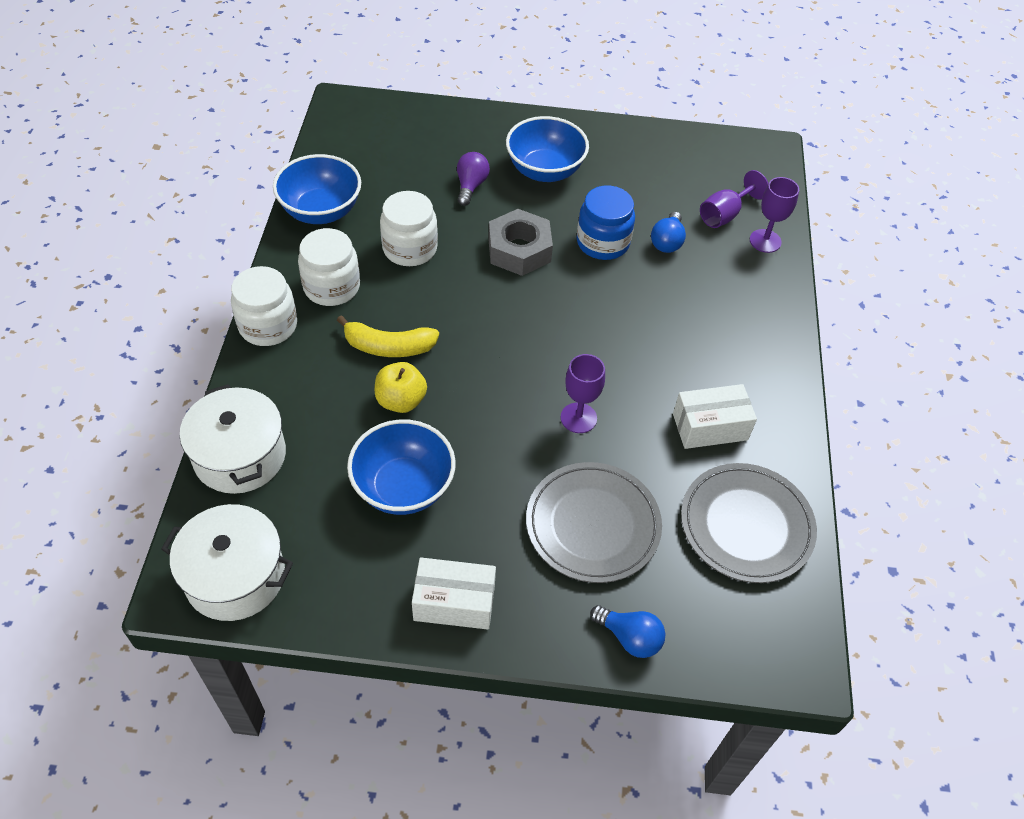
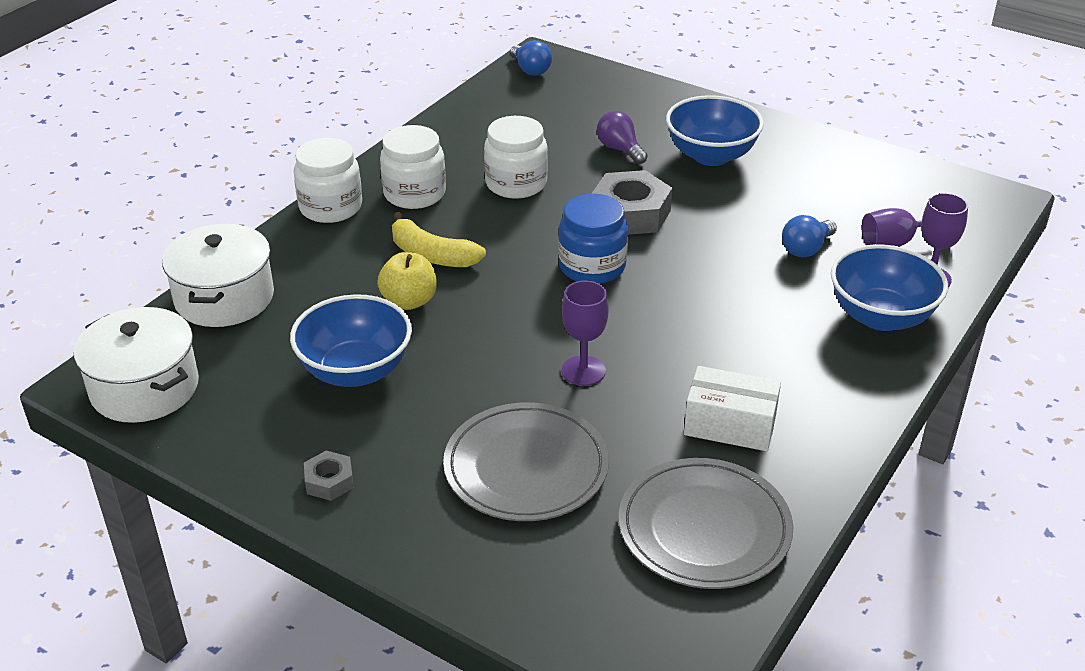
camera: 30 degrees right, 15 degrees down
(321, 211) = (452, 133): blue bowl -> blue bowl (881, 316)
(454, 602) = (329, 481): white box -> grey nut
(471, 186) = (620, 149): purple light bulb -> purple light bulb turned 75 degrees counterclockwise
(602, 242) = (729, 231): blue jar -> blue jar (592, 266)
(629, 637) = (488, 580): blue light bulb -> blue light bulb (530, 70)

